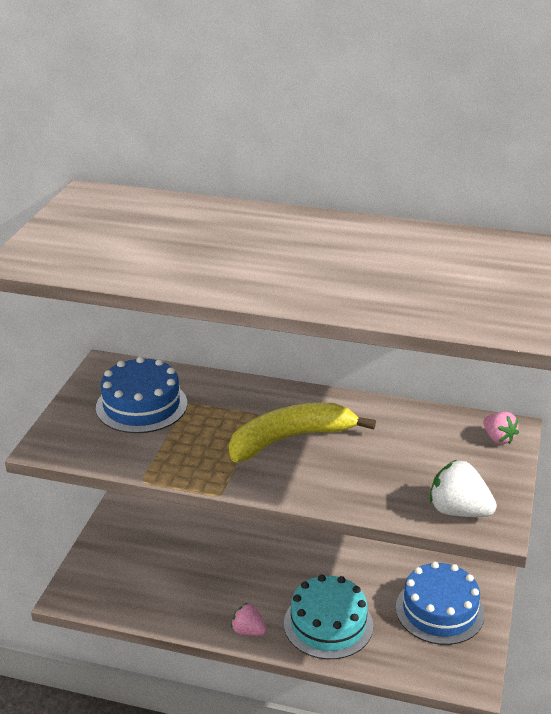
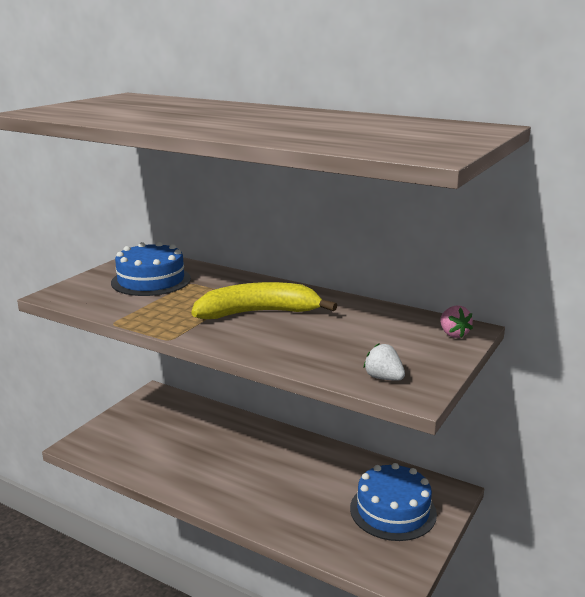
camera: 15 degrees right, 10 degrees down
(248, 631) = (209, 496): pink strawberry -> none
(328, 624) = (283, 503): turquoise cake -> none
(458, 511) = (383, 378): white strawberry -> white strawberry, size x0.64

